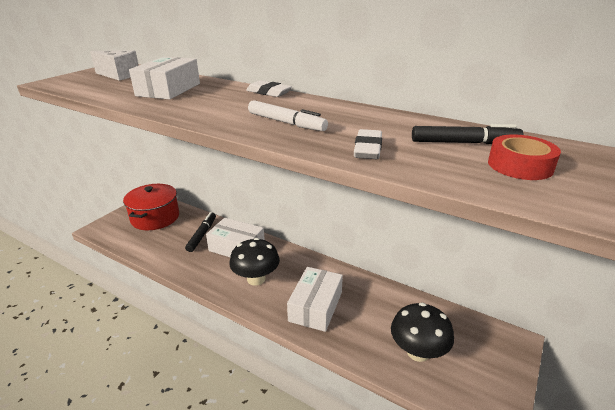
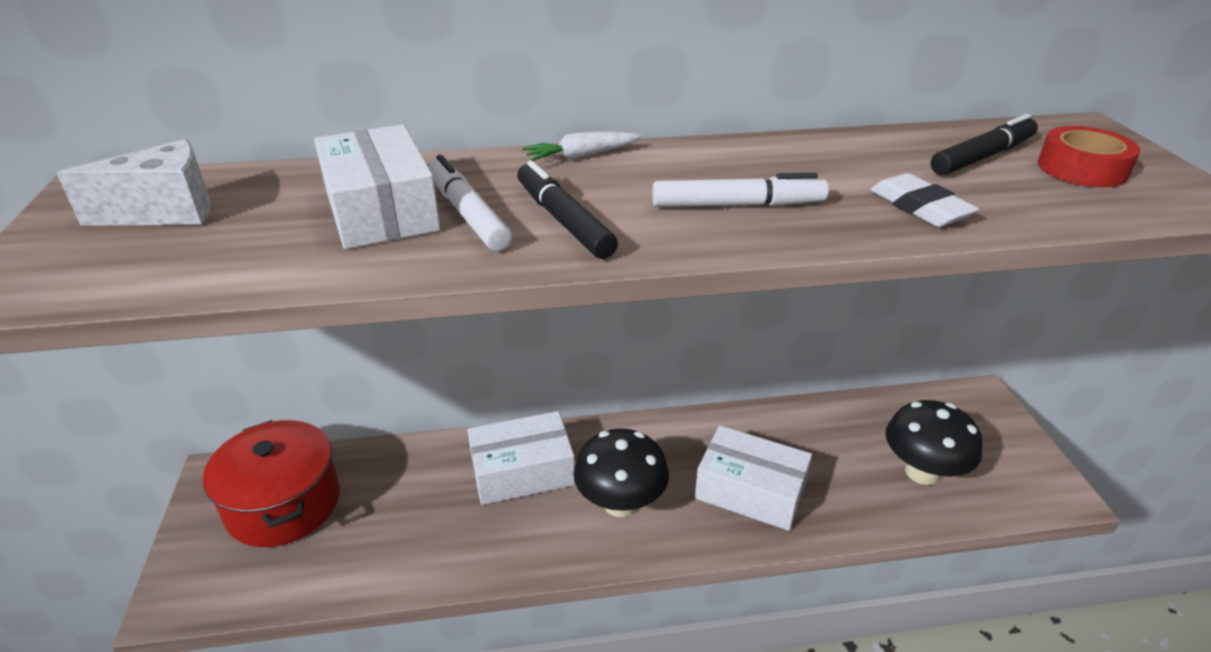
camera: 40 degrees left, 5 degrees up
(189, 97) = (468, 214): none -> white marker
(202, 235) = (429, 484): black marker -> black marker (563, 220)
(269, 92) = (581, 156): white eraser -> white carrot
(315, 306) = (750, 491): white box -> white box turned 45 degrees counterclockwise

